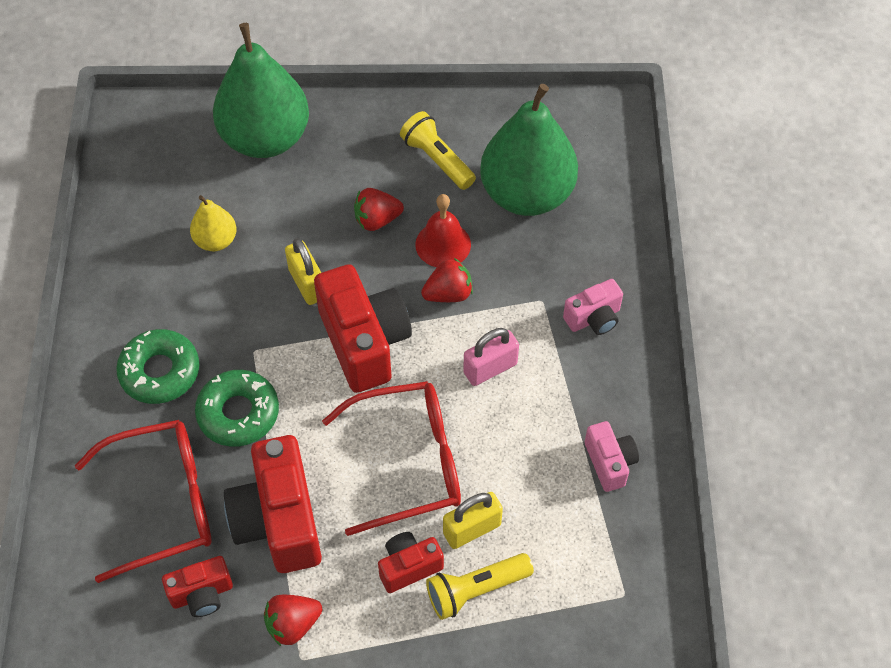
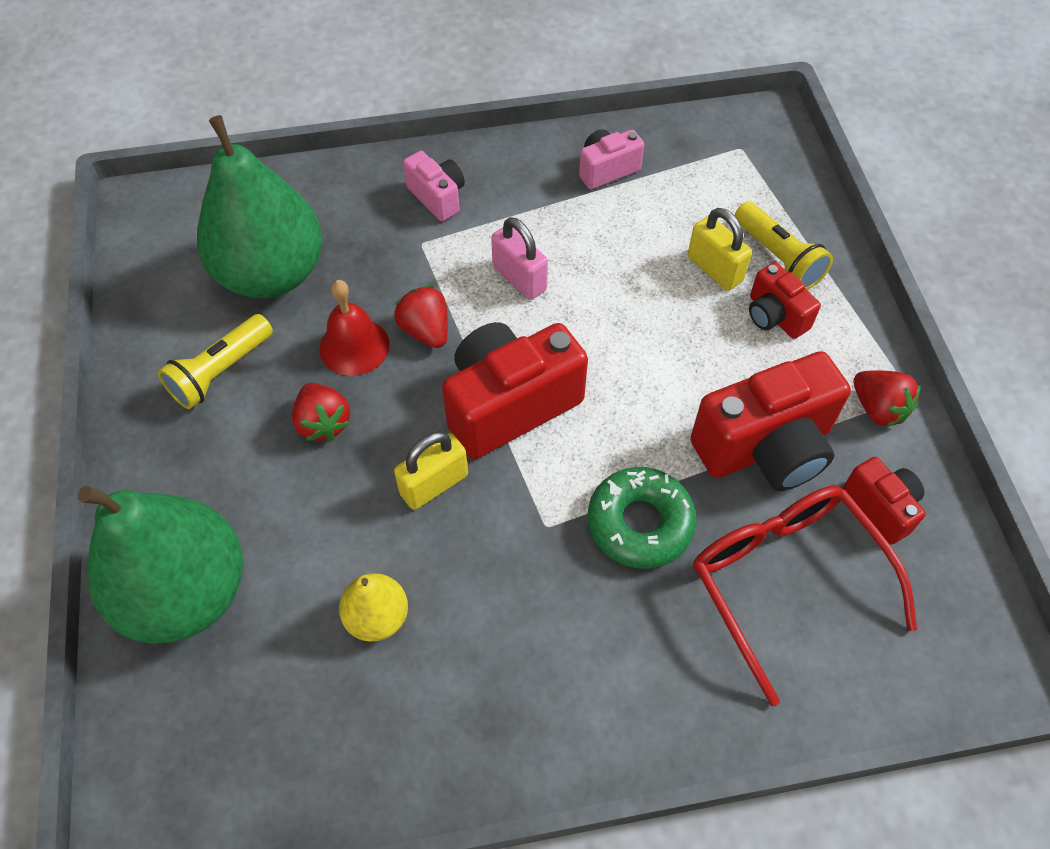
camera: 100 degrees left, 0 degrees up
(160, 372) = (603, 636): green donut -> none
(407, 462) = (655, 336): red glasses -> none

